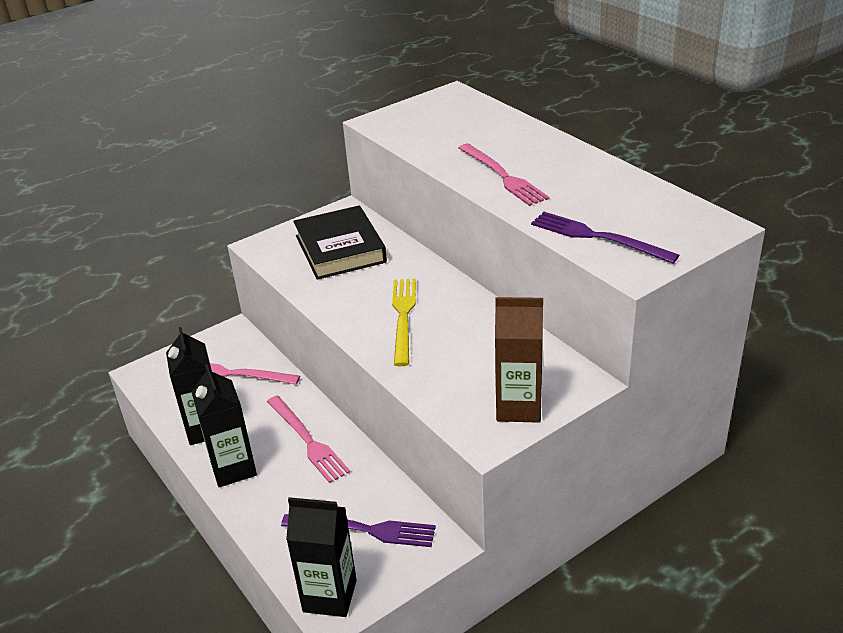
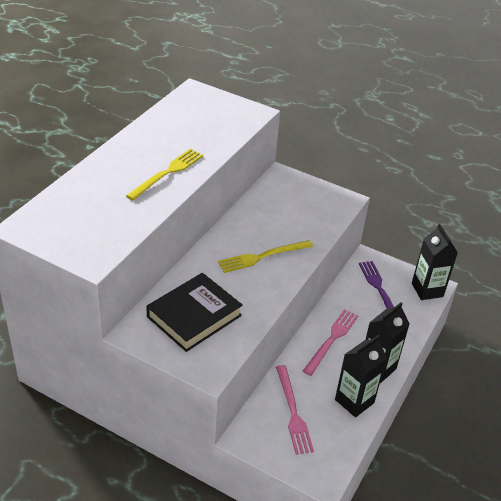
camera: 120 degrees left, 5 degrees up
(503, 176) = (167, 173): pink fork -> yellow fork
(518, 407) = (315, 193): brown carton -> none
(597, 237) = (227, 127): purple fork -> none

